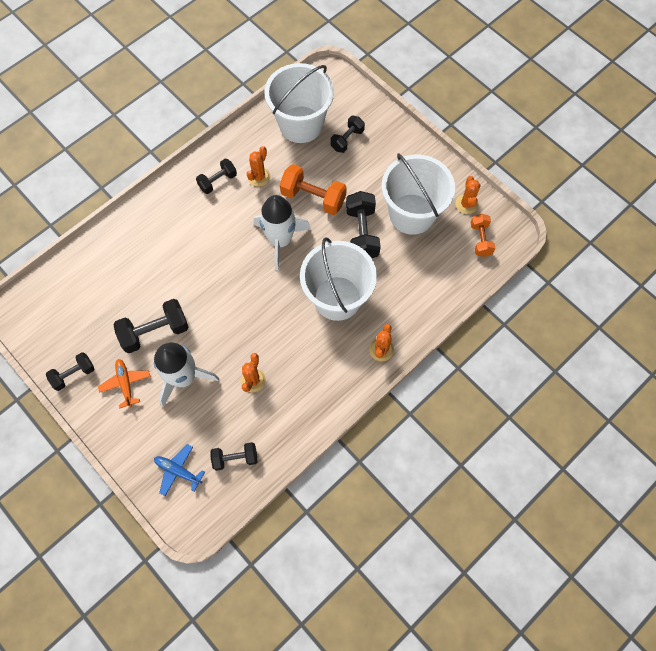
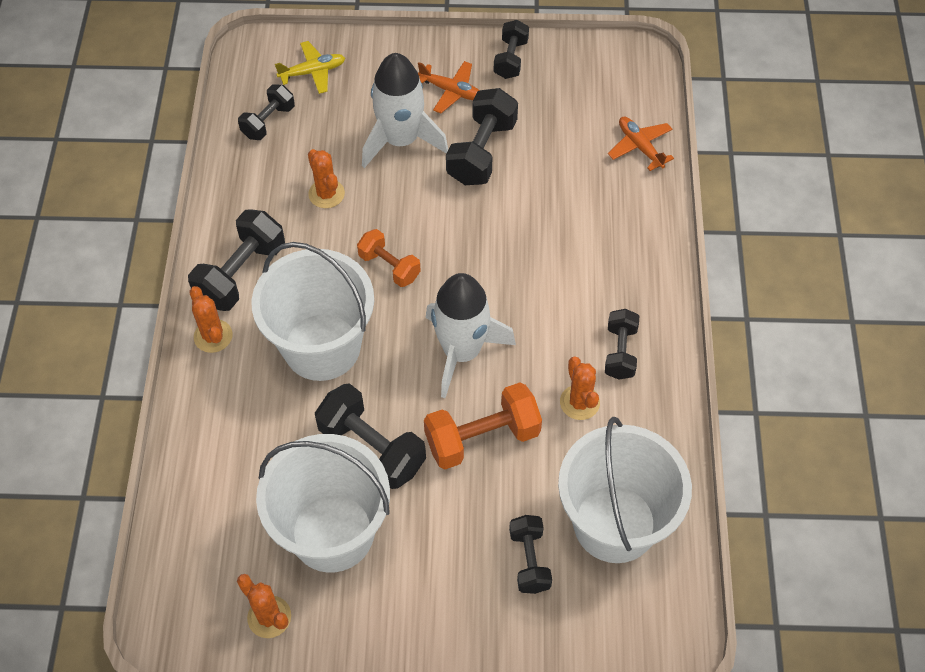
camera: 135 degrees right, 10 degrees down
(84, 263) = (640, 147): none -> orange plane
(178, 471) = (312, 72): blue plane -> yellow plane
(337, 372) = (241, 274): none -> black dumbbell
(480, 240) = (205, 580): orange dumbbell -> orange dumbbell (389, 267)

